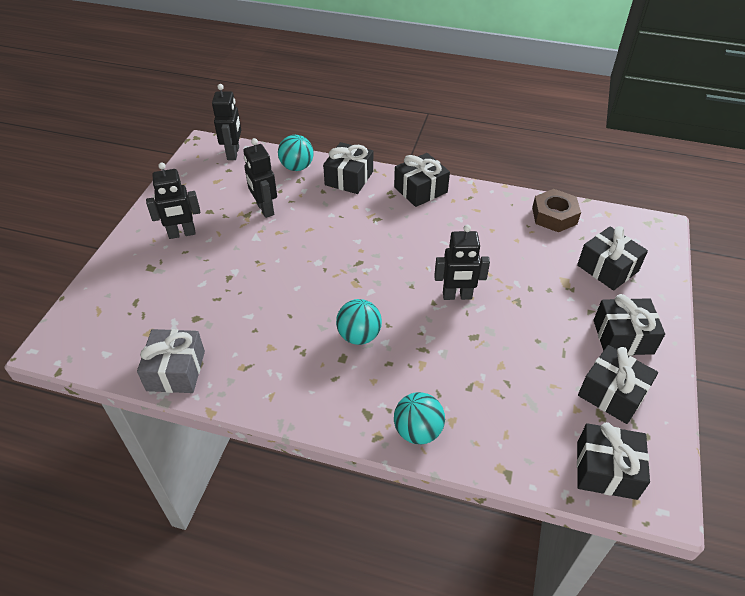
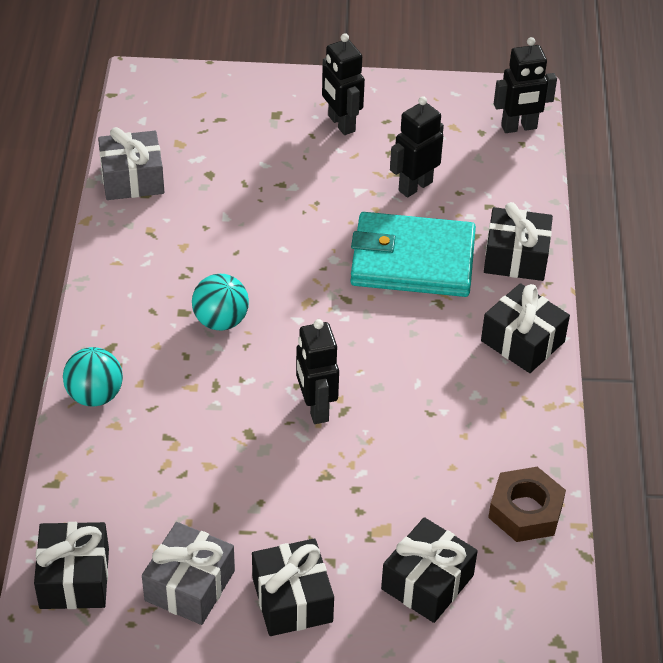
camera: 75 degrees right, 0 degrees up
(297, 167) = (517, 198): turquoise ball -> none
(334, 223) = (412, 260): none -> turquoise wallet
(612, 393) = (190, 586): black gift -> grey gift

